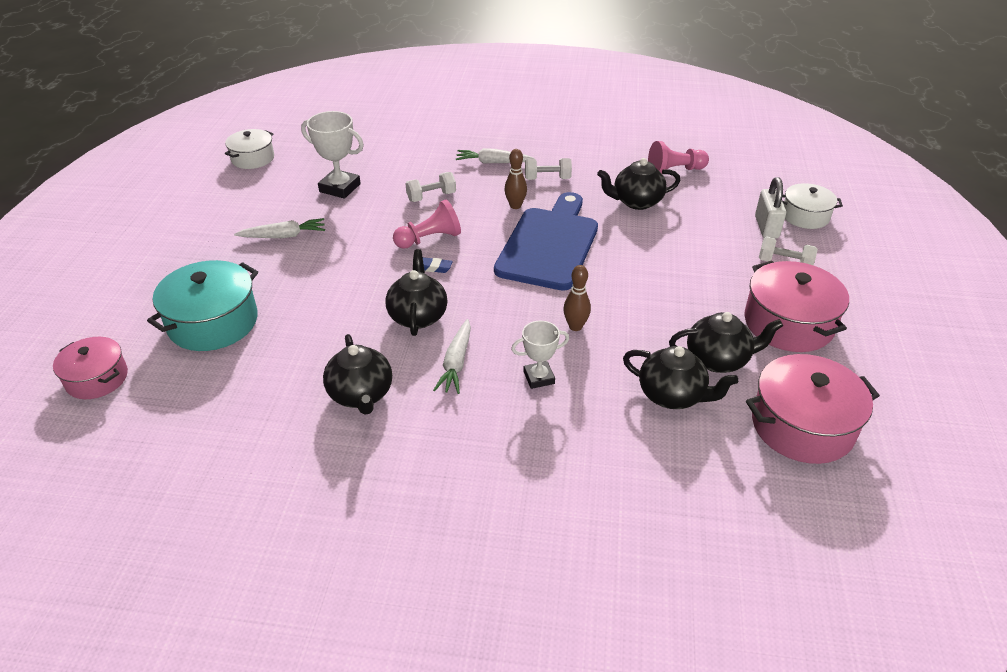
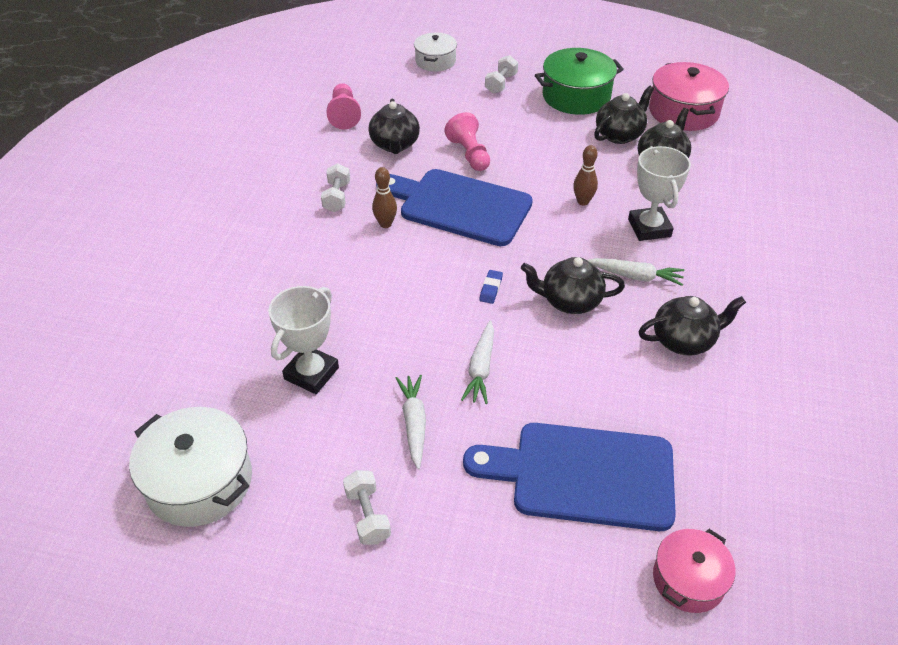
camera: 85 degrees left, 5 degrees up
(213, 322) = (583, 475): turquoise pot -> blue cutting board
(253, 158) = (199, 481): white pot -> white pot, size x1.60
(429, 239) = (438, 291): pink pawn -> pink pawn (469, 154)
(431, 197) = (352, 288): white dumbbell -> white dumbbell (367, 515)
(493, 162) = (290, 235): white carrot -> white carrot (481, 368)
(539, 377) = (649, 228): white trophy -> white trophy, size x1.58
(718, 360) = (619, 135): black teapot -> black teapot turned 45 degrees clockwise
(766, 227) = (449, 82): white padlock -> none
(788, 323) = (576, 96): pink pot -> green pot

